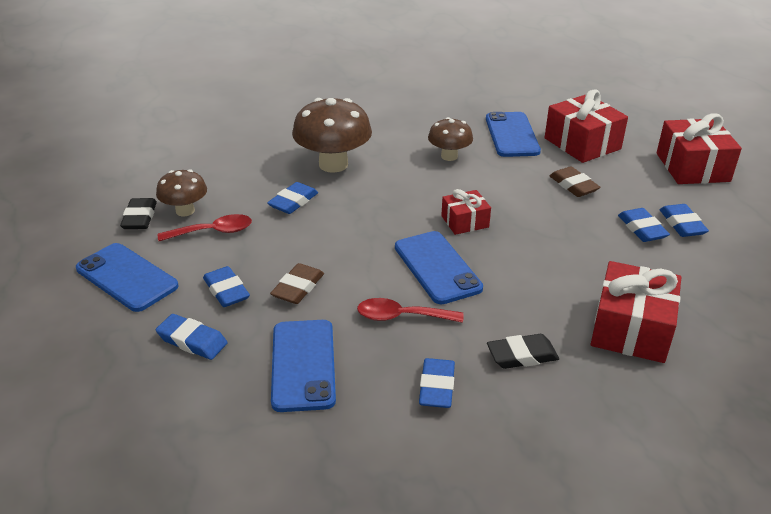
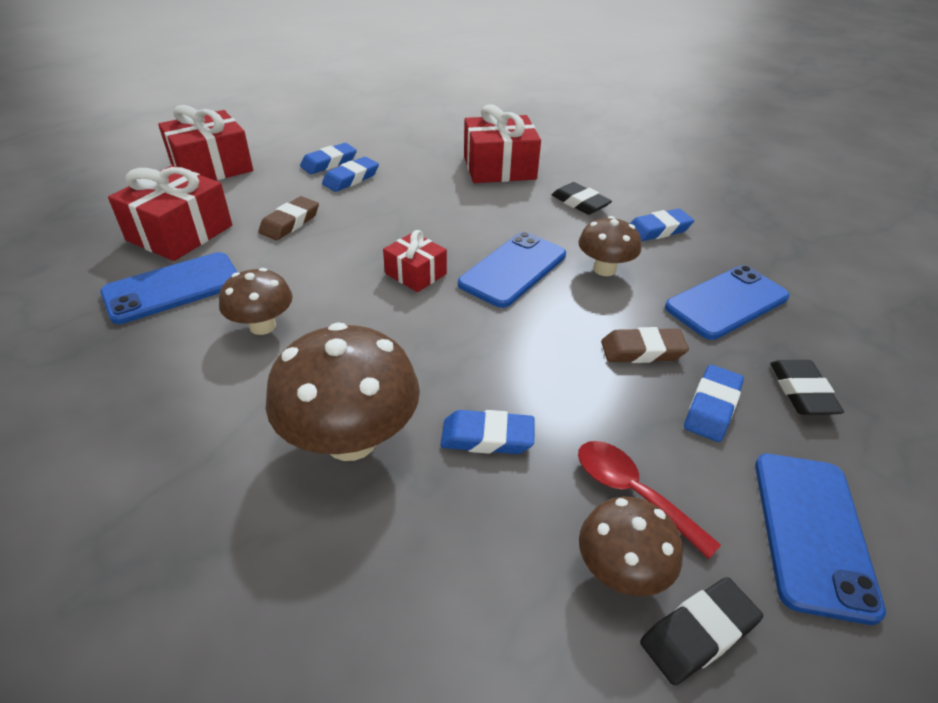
camera: 120 degrees left, 5 degrees up
(192, 341) = (802, 392): blue eraser -> black eraser
(401, 316) = (604, 269): red spoon -> brown mushroom

